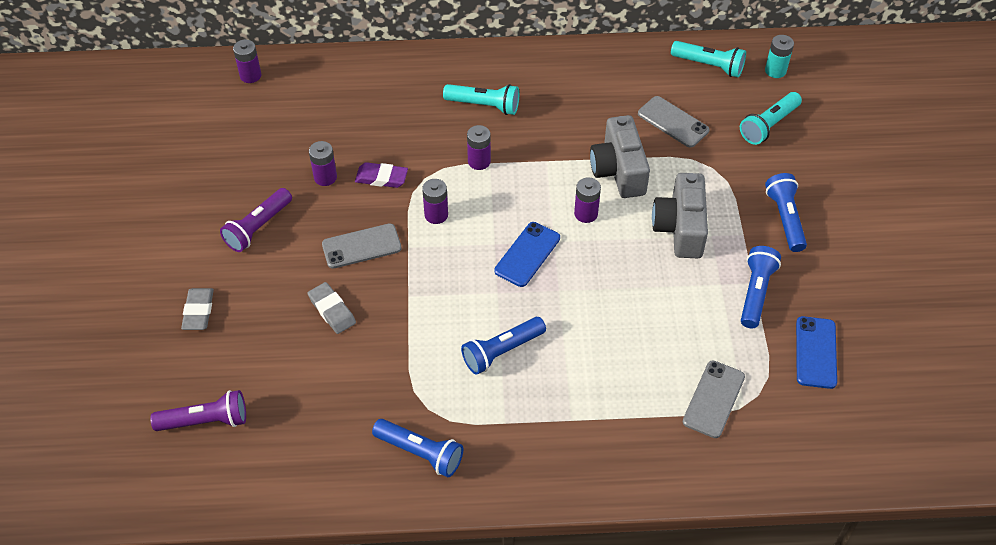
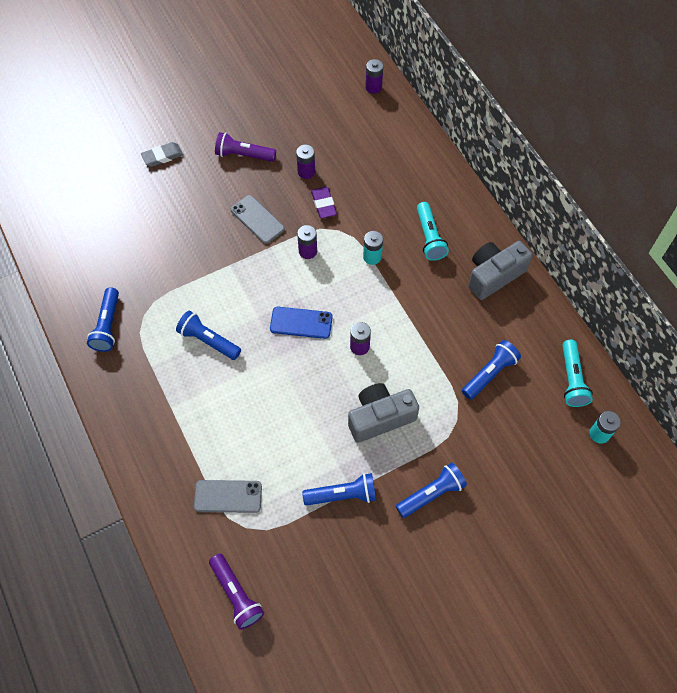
camera: 65 degrees right, 10 degrees up
(206, 421) = (84, 199): purple flashlight -> purple flashlight (236, 595)
(332, 310) = (196, 227): grey eraser -> none
(479, 161) = (372, 257): purple battery -> turquoise battery
(618, 171) = (415, 353): grey camera -> grey camera (494, 275)
(673, 122) = (490, 374): grey phone -> blue flashlight
(768, 125) = (529, 448): turquoise flashlight -> none
(816, 352) = (305, 559): blue phone -> none

